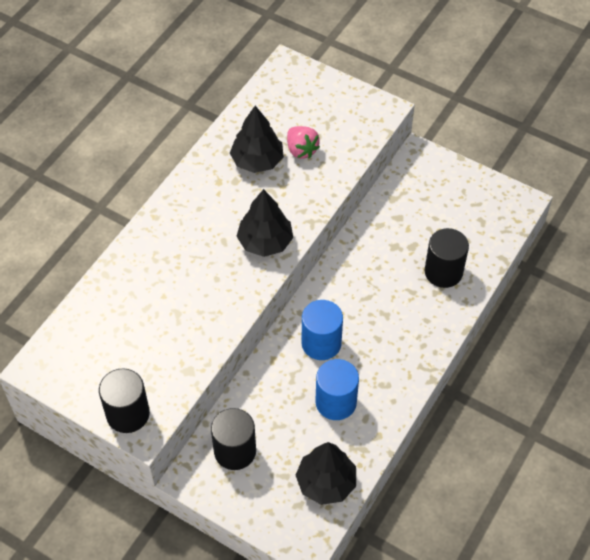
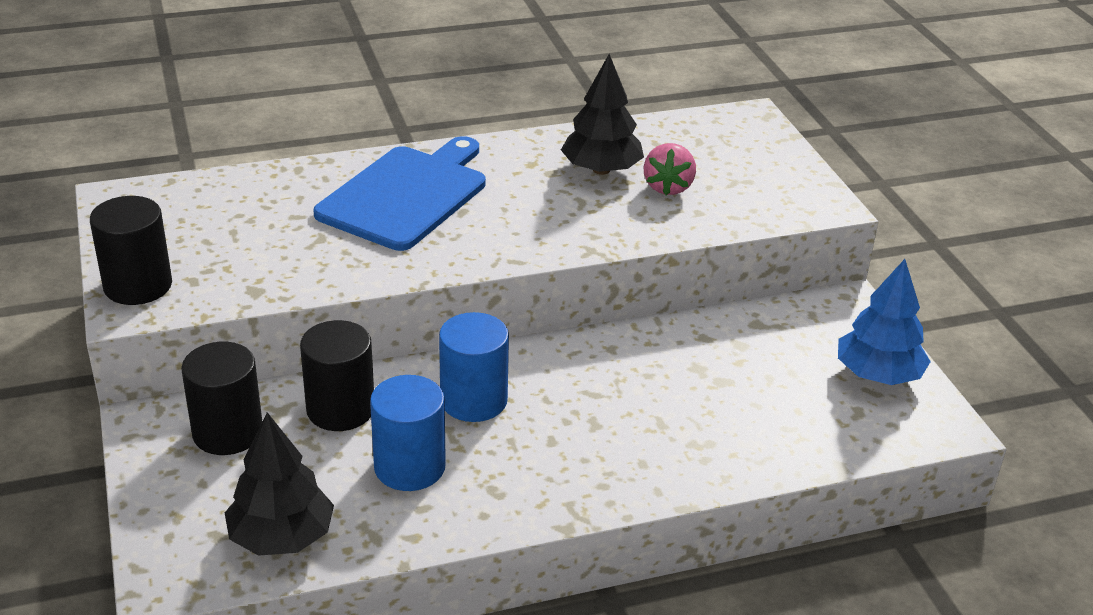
camera: 40 degrees right, 20 degrees down
(183, 251) = (406, 195): none -> blue cutting board
(265, 242) = (508, 237): black tree -> none
(443, 272) = (732, 430): black cylinder -> black cylinder (340, 409)
(470, 192) = (878, 375): none -> blue tree

